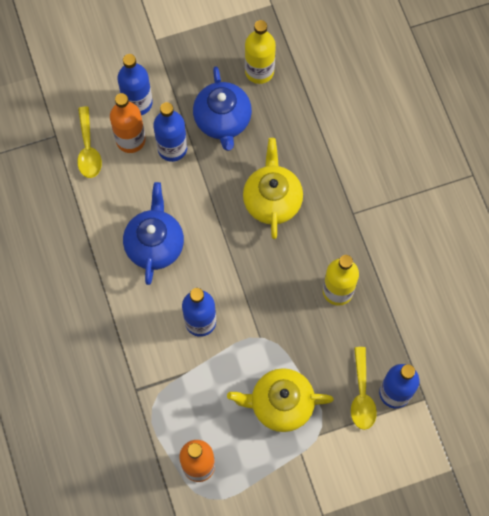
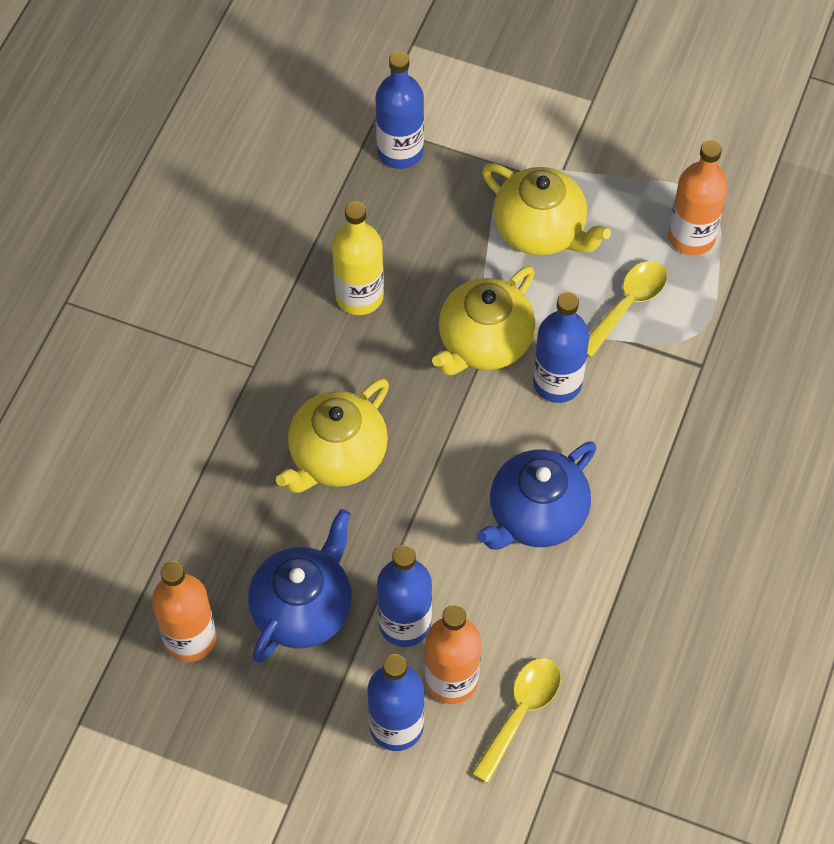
camera: 140 degrees left, 10 degrees down
(254, 315) = (484, 343): none -> yellow teapot
(259, 71) = (190, 638): yellow bottle -> orange bottle
(362, 395) = (438, 175): yellow spoon -> yellow spoon (627, 305)

